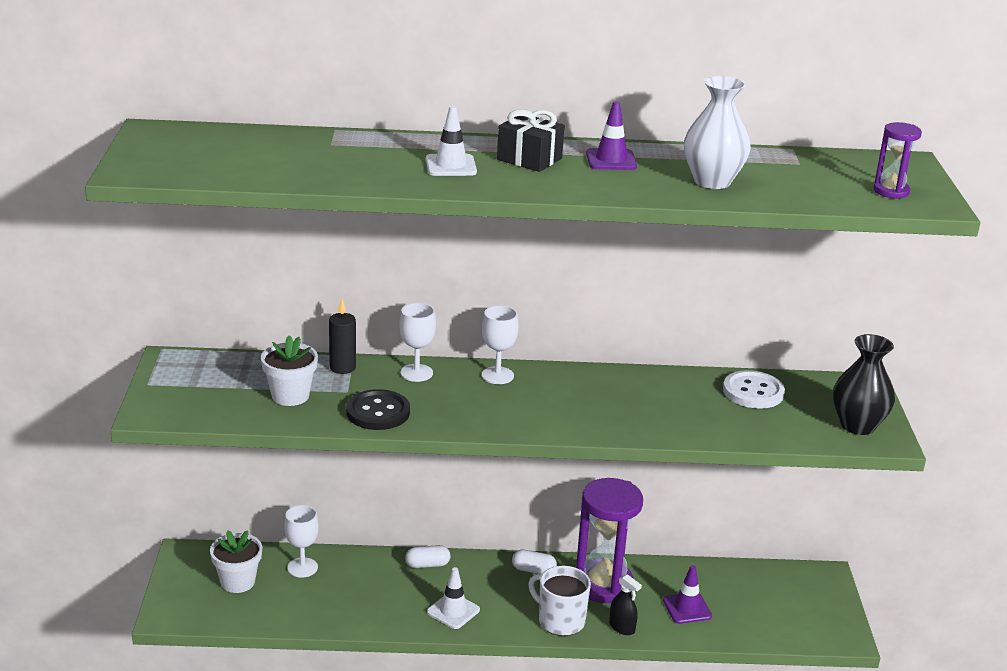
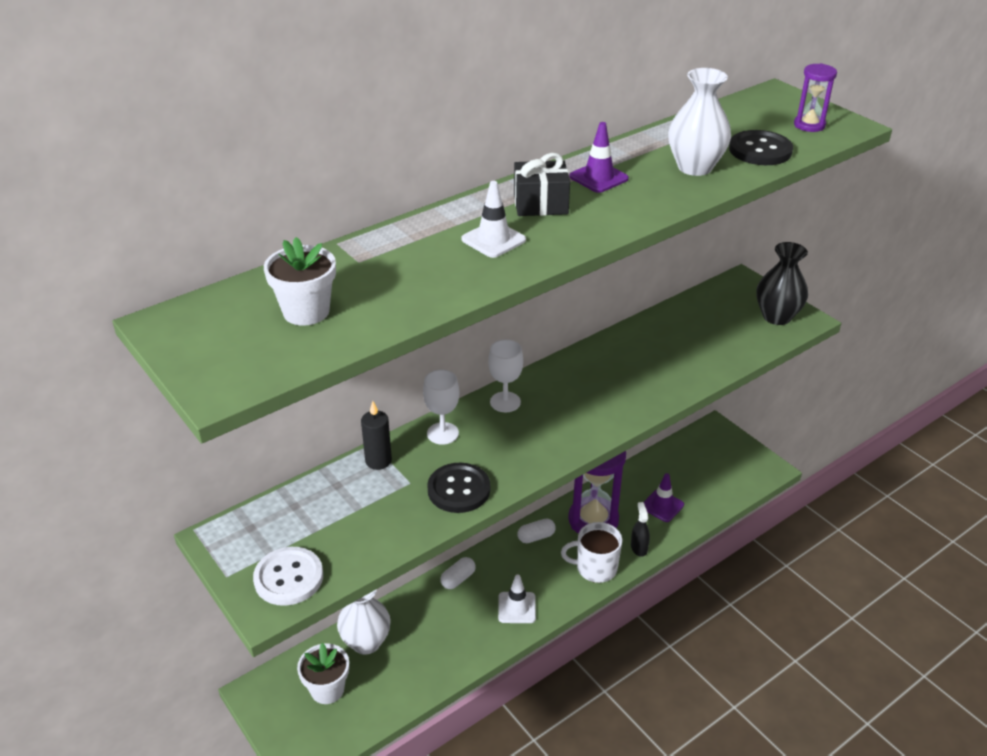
camera: 35 degrees left, 10 degrees up
(290, 396) = (369, 514): white flower pot -> white flower pot (306, 311)
(302, 567) = (366, 642): white goblet -> white vase
(622, 627) = (639, 547): black spray bottle -> black spray bottle turned 105 degrees counterclockwise
(753, 392) = (686, 322): white button -> white button (288, 578)
(800, 191) = (760, 150): none -> black button

